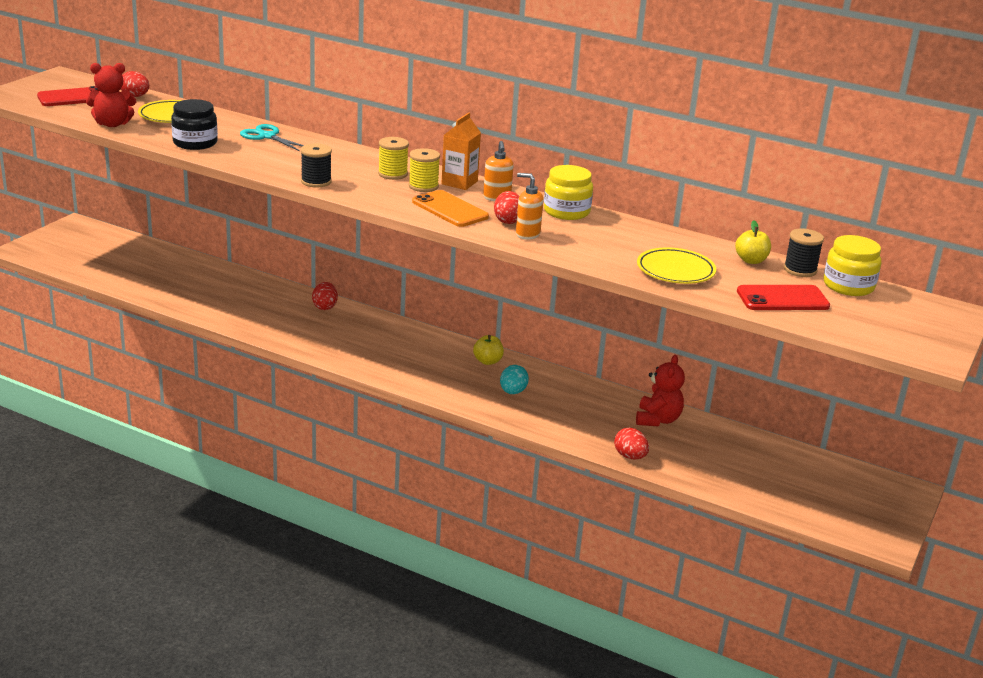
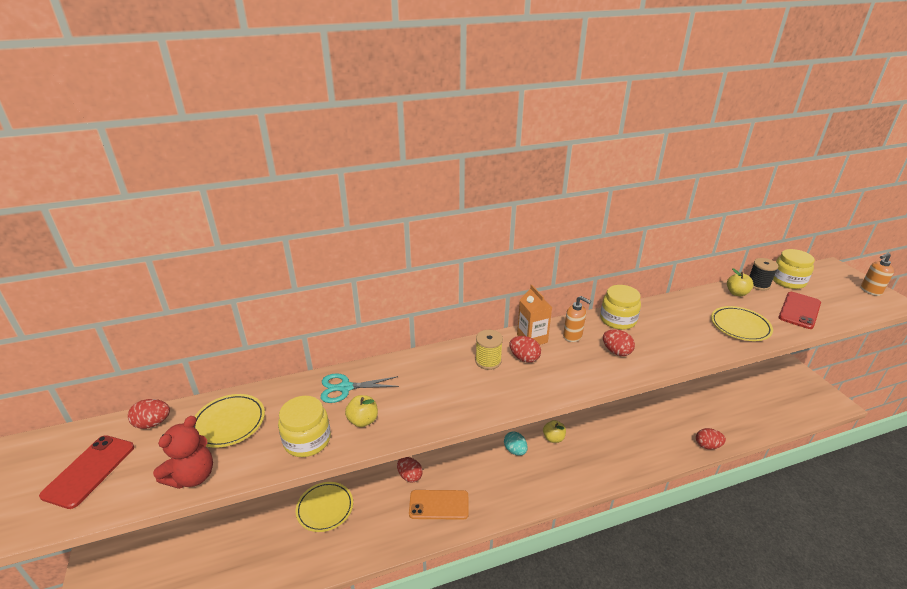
camera: 45 degrees left, 5 degrees up
(195, 143) = (307, 440): black jar -> yellow jar
(236, 284) = (325, 508): none -> yellow plate
(243, 153) = (363, 420): none -> yellow apple
(316, 182) = (465, 409): black spool -> none
(423, 186) = (524, 358): yellow spool -> red egg
(450, 209) = (577, 367): orange phone -> orange phone (439, 505)
(513, 392) = (599, 450): turquoise egg -> turquoise egg (515, 450)
(527, 234) = (646, 355): orange soap dispenser -> orange soap dispenser (870, 291)
(657, 420) = (672, 408): red teddy bear -> none

